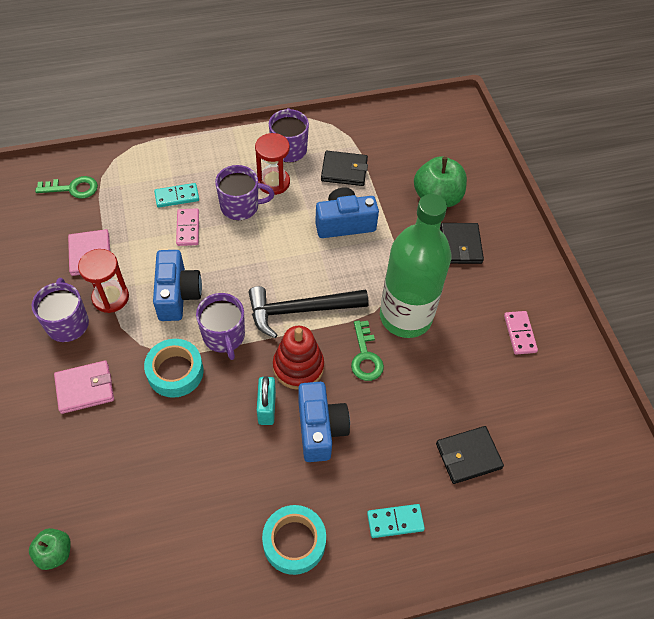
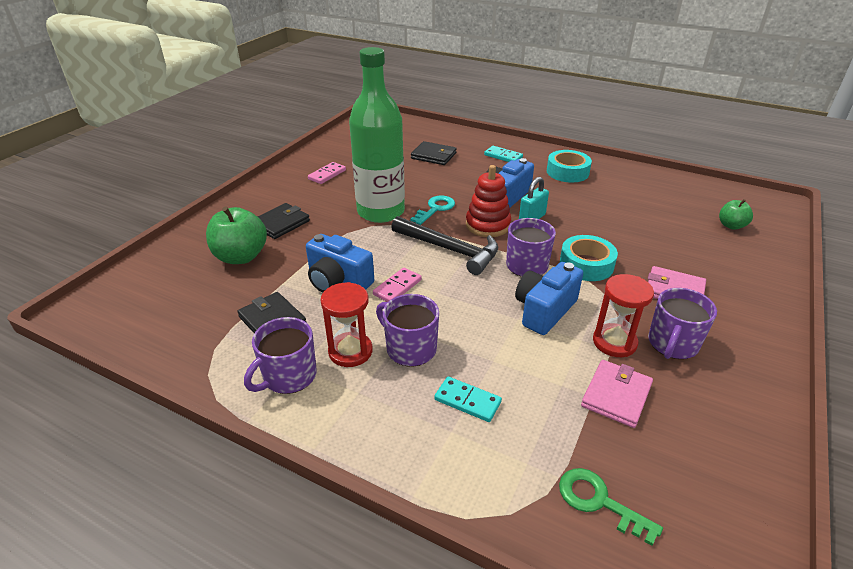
camera: 135 degrees left, 20 degrees down
(188, 228) = (485, 360): pink domino -> pink domino (397, 287)
(365, 356) = (435, 209): green key -> turquoise key

